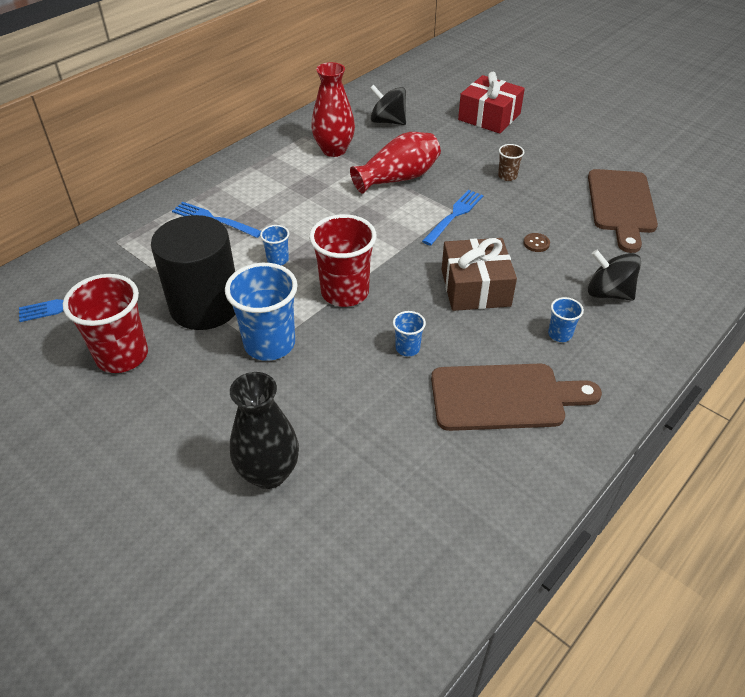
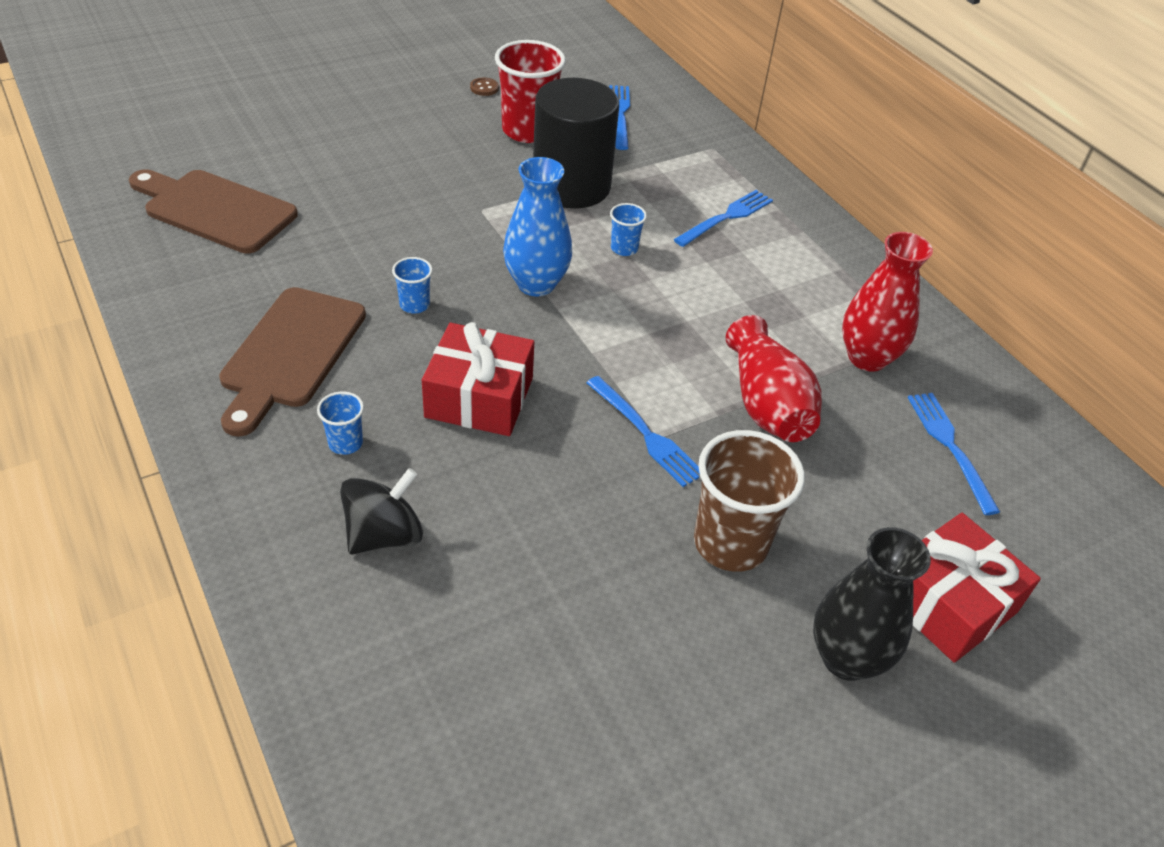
camera: 105 degrees right, 0 degrees up
(269, 344) = (486, 214): blue cup -> none
(269, 473) = (327, 181): black vase -> black vase (846, 658)
(345, 292) = (536, 284): red cup -> blue vase
(388, 121) = (949, 446): black spinning top -> blue fork
(475, 287) = (479, 397): brown gift -> red gift
(507, 176) = (730, 543): brown cup -> brown cup, size x2.11
(536, 243) = (536, 502): brown button -> brown button (484, 88)
(621, 205) = (582, 675): brown cutting board -> brown cutting board (215, 210)

